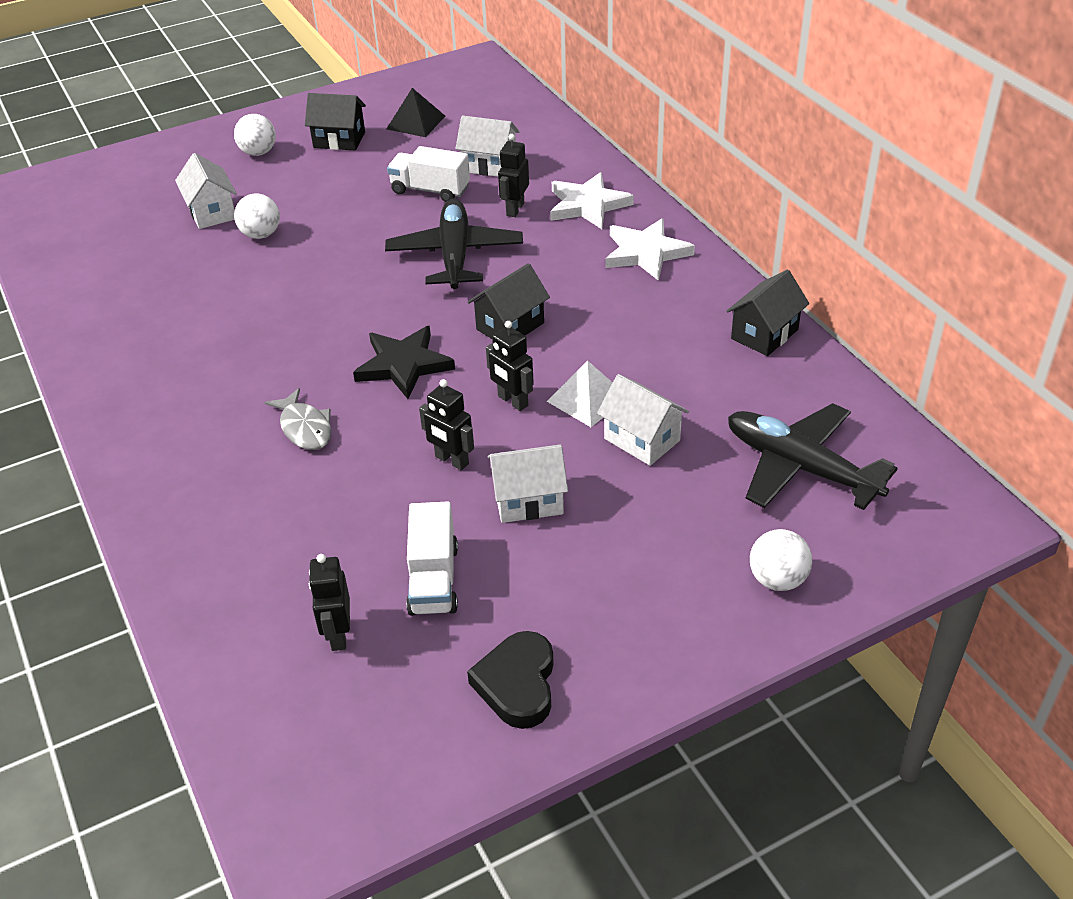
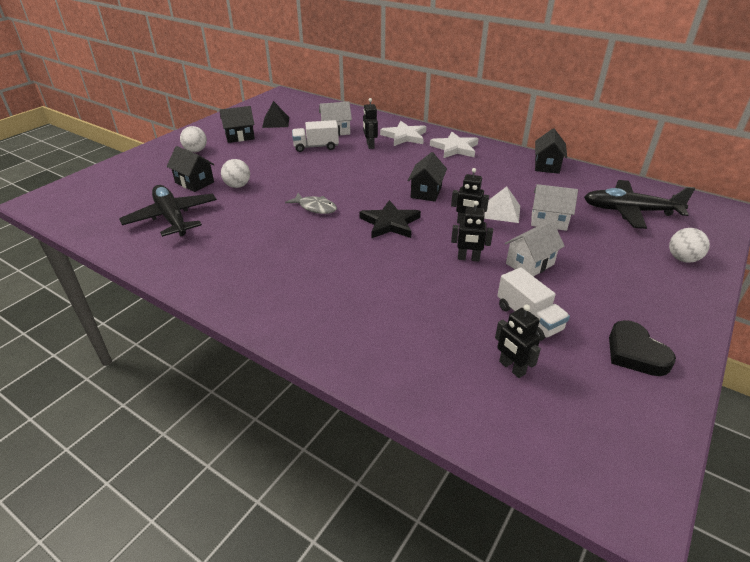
camera: 30 degrees left, 5 degrees down
(212, 212) = (194, 182): white house -> black house
(305, 428) = (367, 268): grey fish -> grey fish (315, 207)
(455, 255) = (361, 170): black plane -> black plane (172, 218)

